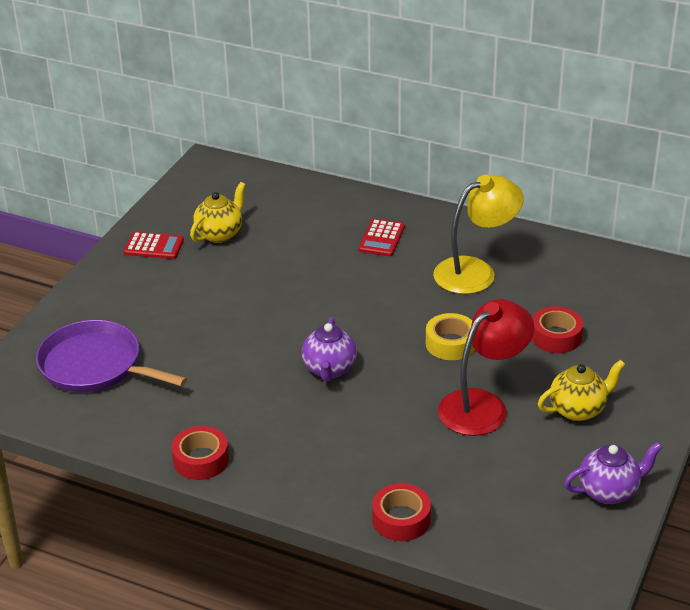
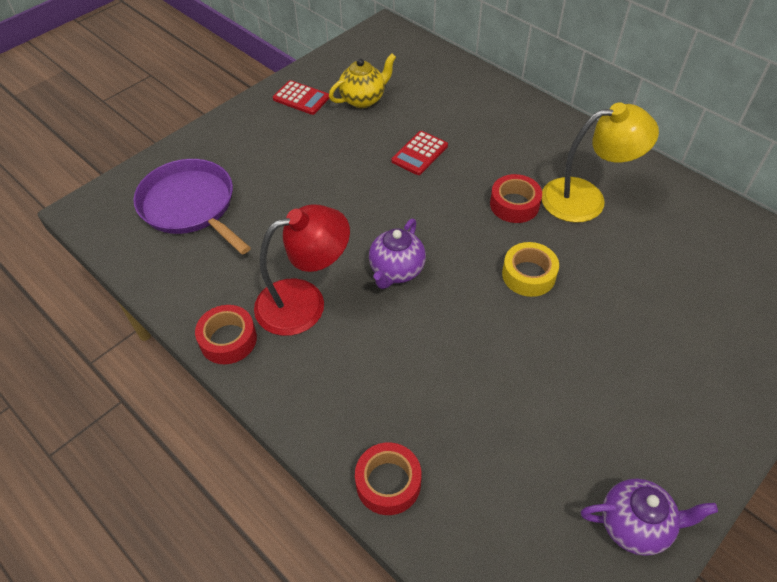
camera: 20 degrees right, 15 degrees up
(381, 238) = (508, 139): red calculator -> red calculator (419, 153)
(483, 405) = (533, 361): red lamp -> red lamp (304, 302)
(556, 336) = (643, 298): red tape -> red tape (514, 204)
(578, 409) = (636, 399): yellow teapot -> none

